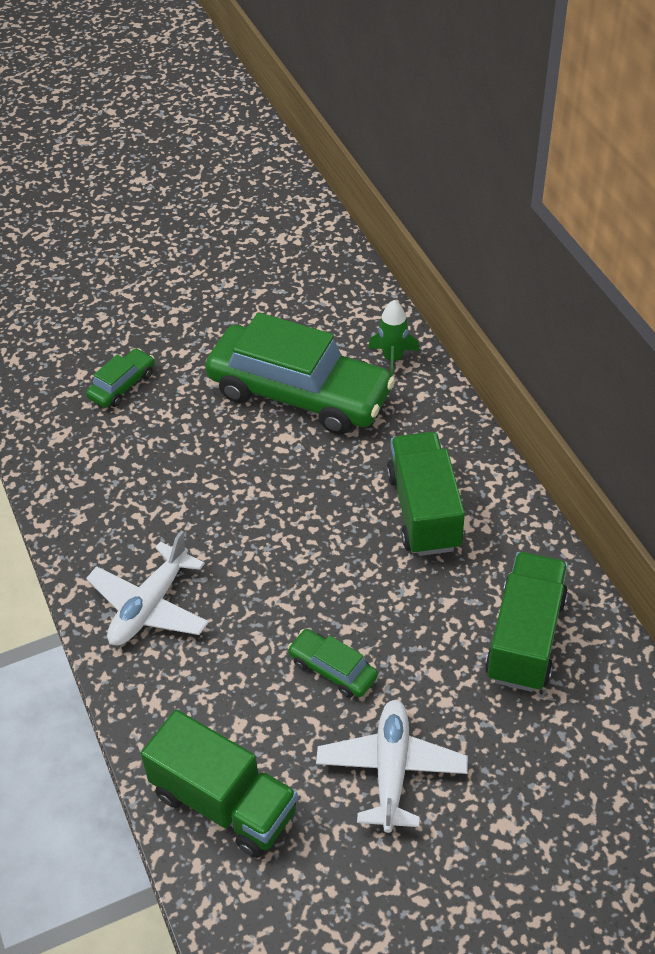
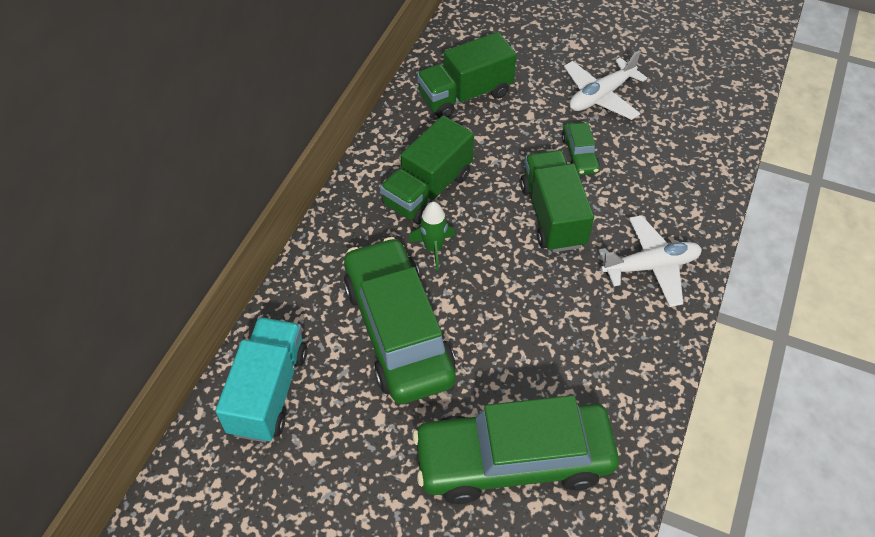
camera: 135 degrees left, 5 degrees up
(122, 385) = (513, 459): green car -> green car, size x2.35
(224, 803) = (699, 142): green truck -> green truck (552, 215)
(335, 297) = (269, 391): none -> turquoise truck
(392, 359) = (306, 300): green rocket -> green rocket (433, 248)

